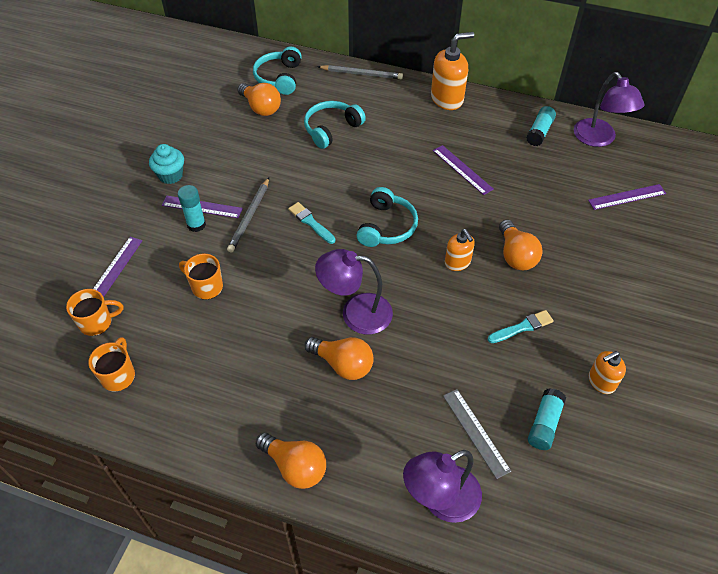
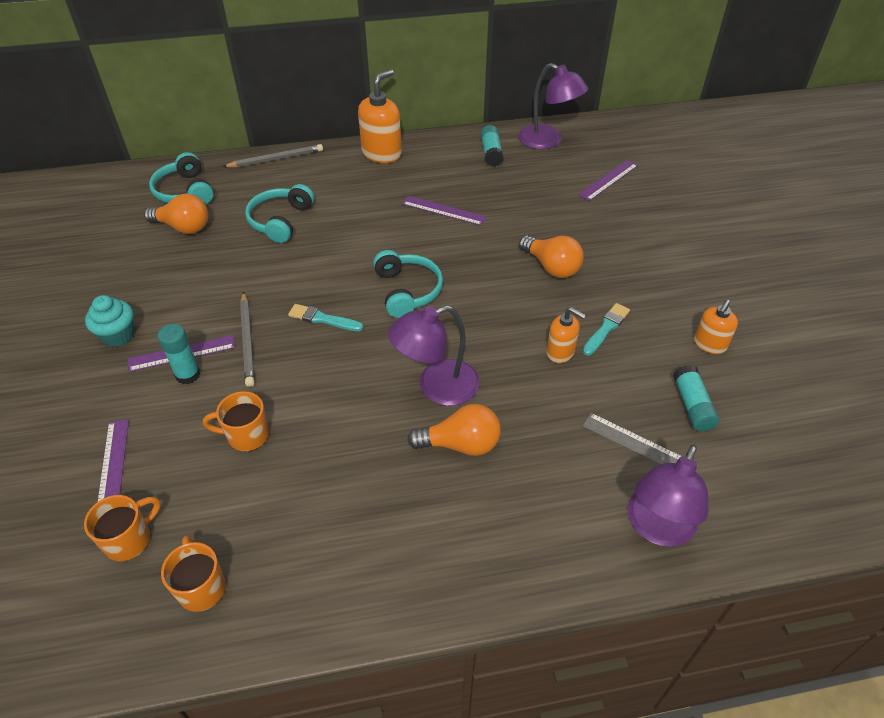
camera: 30 degrees left, 5 degrees down
(295, 466) = (486, 576): orange light bulb -> none
(457, 262) = (502, 296): orange soap dispenser -> orange soap dispenser (560, 352)

